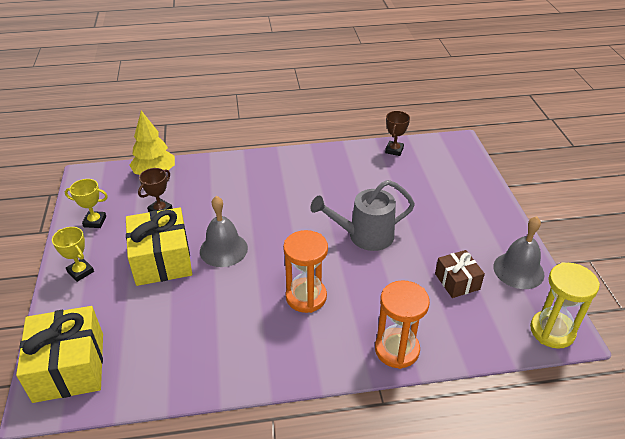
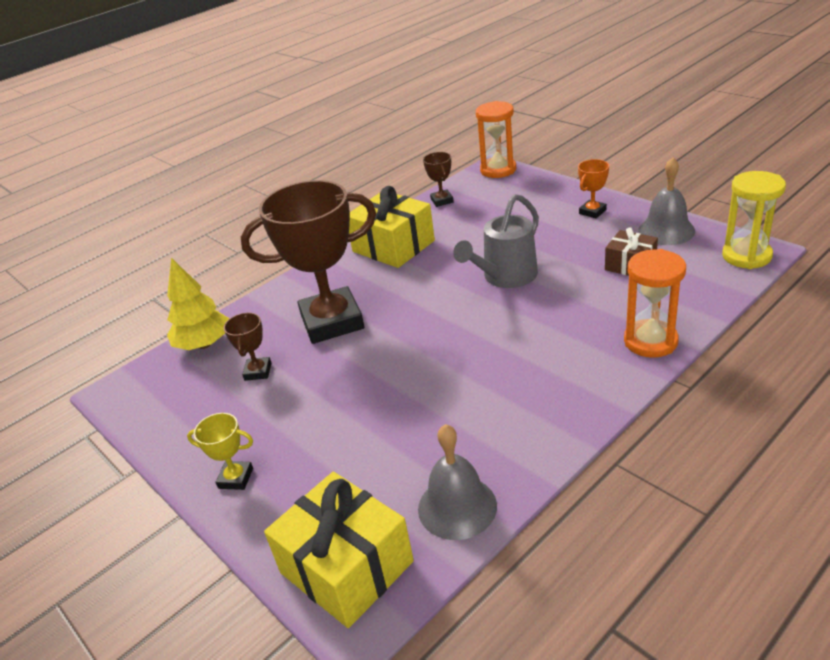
camera: 30 degrees left, 5 degrees down
(95, 222) = (188, 425): yellow trophy -> none
(162, 260) = (322, 411): yellow gift -> yellow gift (393, 246)
(223, 249) = (379, 364): grey bell -> grey bell (457, 507)
(232, 202) = (332, 322): none -> brown trophy
(306, 297) = (516, 352): orange hourglass -> orange hourglass (498, 170)
(484, 221) = (592, 212): none -> orange trophy

